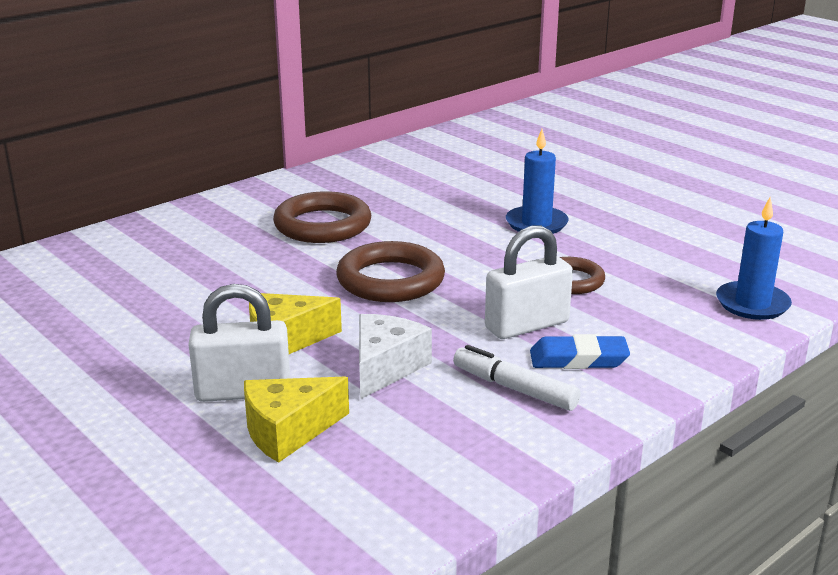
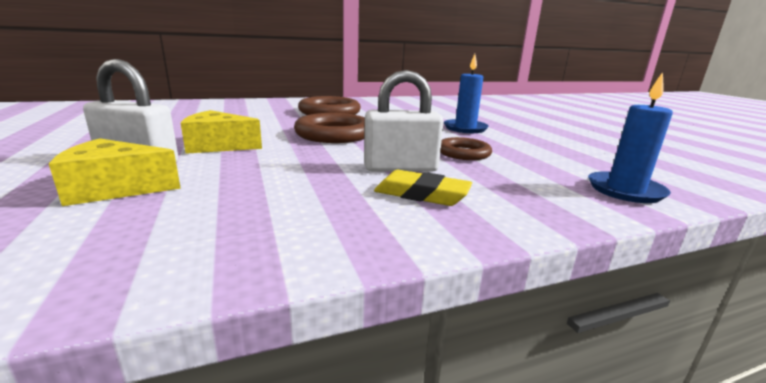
camera: 20 degrees right, 5 degrees down
(385, 367) = (257, 169): white cheese -> none
(514, 388) = (338, 201): white marker -> none
(578, 359) = (421, 194): blue eraser -> yellow eraser

